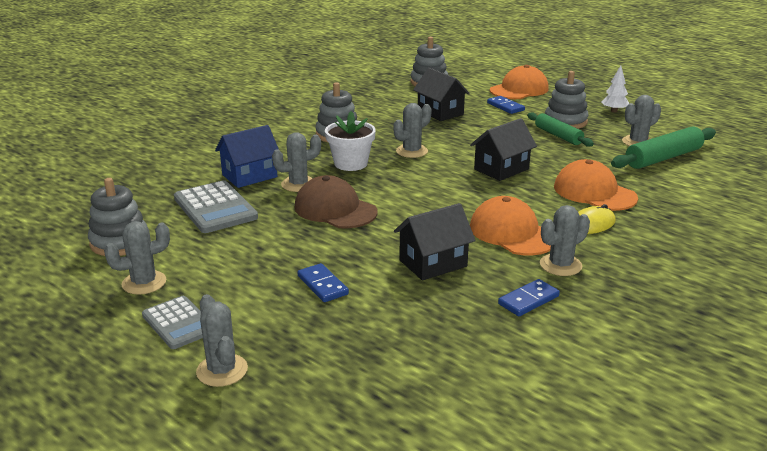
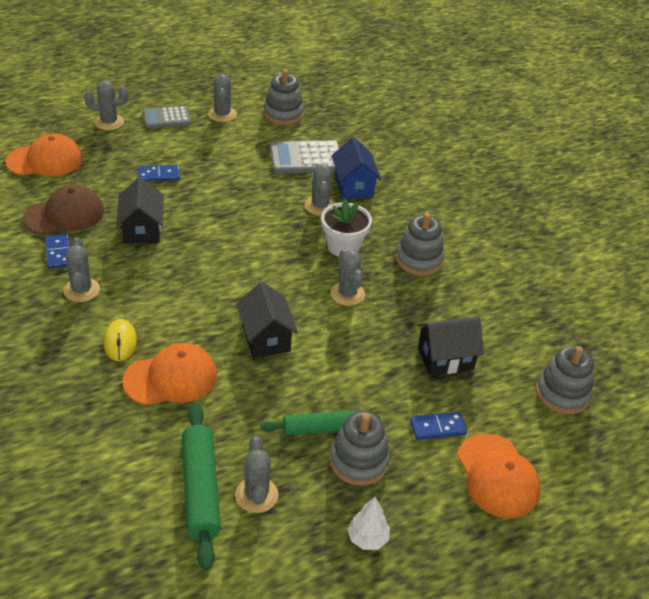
camera: 110 degrees right, 15 degrees up
(335, 209) = (260, 211): brown cap -> brown cap (64, 214)
(512, 233) = (147, 287): orange cap -> orange cap (45, 160)

